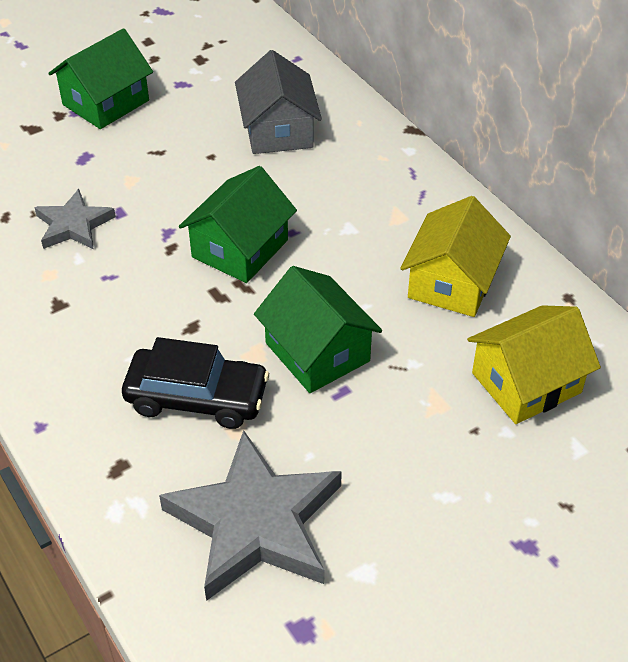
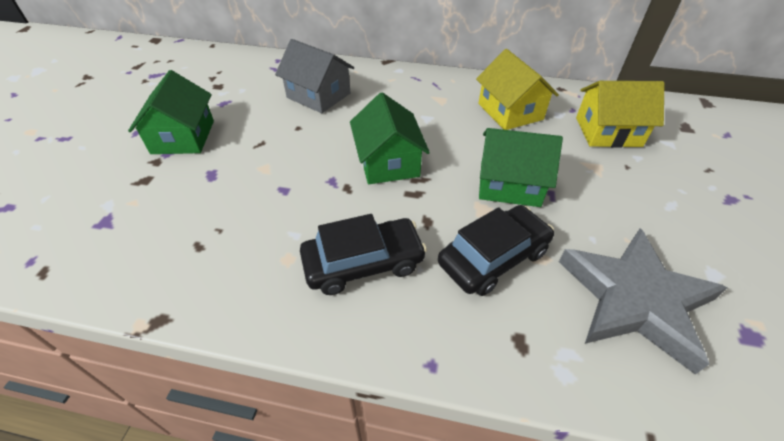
camera: 45 degrees left, 0 degrees up
(74, 225) = (262, 217): grey star -> none
(95, 320) = (363, 263): none -> black car
(526, 383) = (608, 132): yellow house -> yellow house turned 75 degrees clockwise

